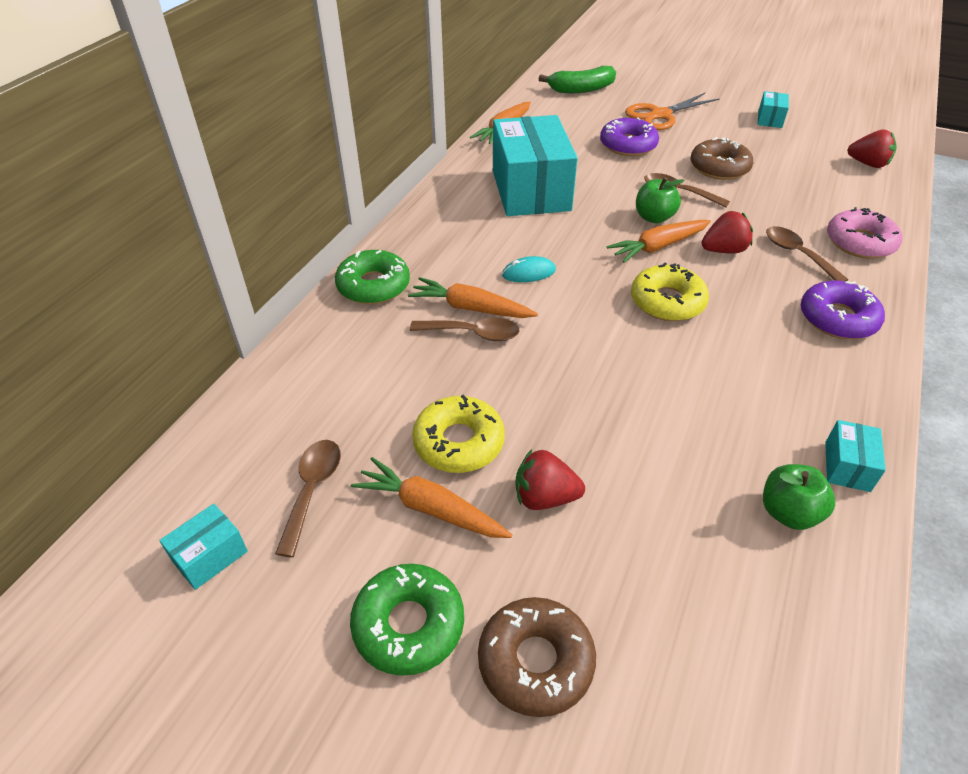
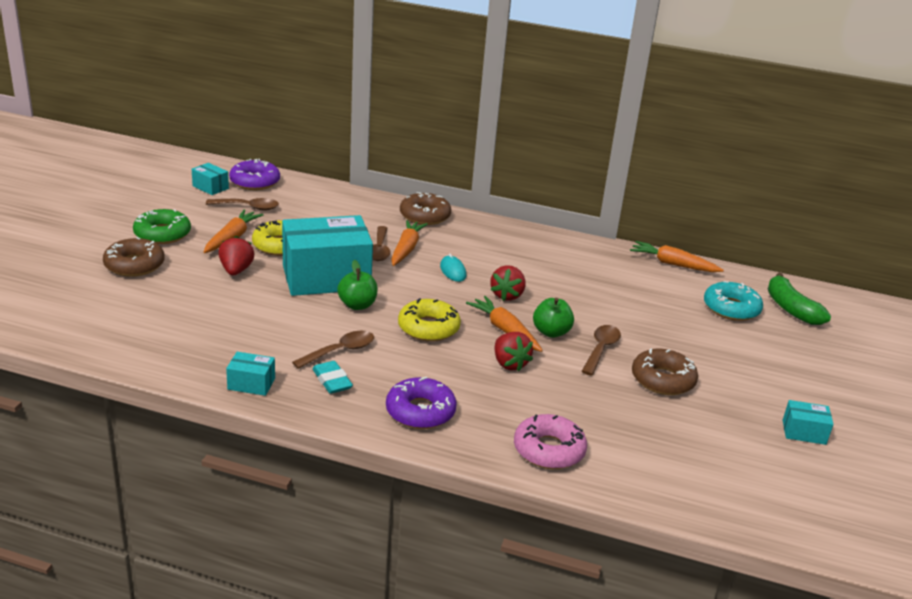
camera: 80 degrees right, 15 degrees down
(373, 285) = (425, 216): green donut -> brown donut
(530, 190) = (572, 275): turquoise box -> turquoise box (326, 277)
(586, 115) = (731, 308): none -> turquoise donut
(628, 145) = (681, 328): purple donut -> purple donut (255, 182)
(660, 115) = (762, 354): orange scissors -> none
(788, 512) = (214, 353): green apple -> green apple (357, 305)
(797, 254) = (515, 405): brown spoon -> brown spoon (340, 351)
(809, 387) = (332, 381): none -> turquoise eraser
(868, 164) = (728, 492): red strawberry -> red strawberry (507, 295)

